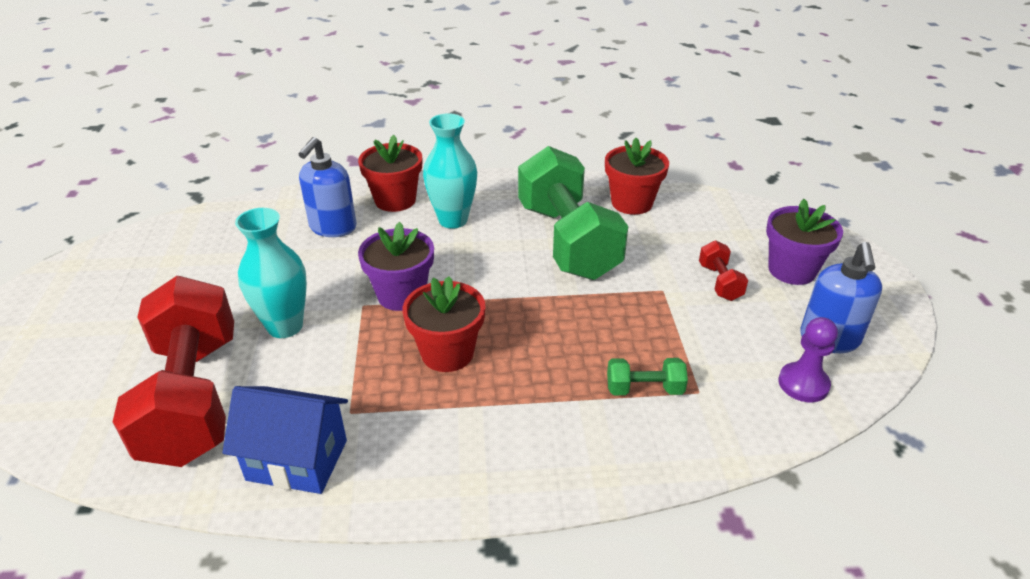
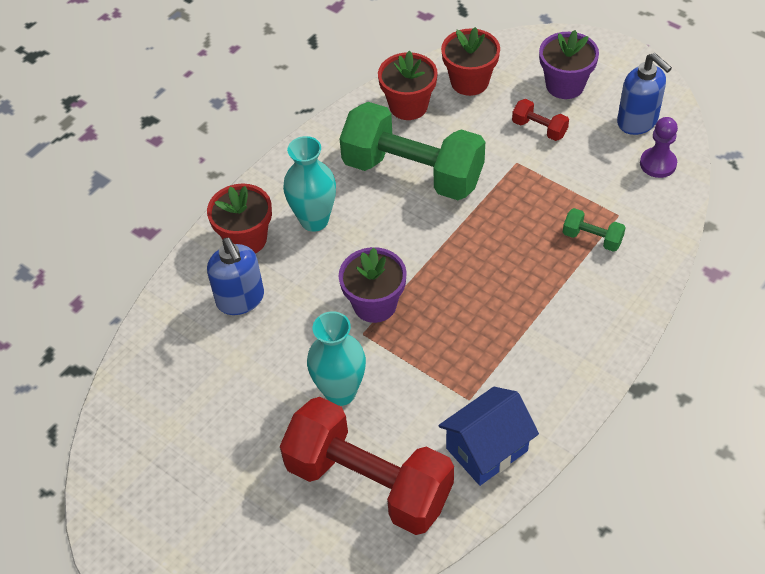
camera: 45 degrees left, 15 degrees up
(447, 353) = (463, 315): red flower pot -> red flower pot (469, 82)
(644, 389) = (592, 238): green dumbbell -> green dumbbell turned 75 degrees clockwise

